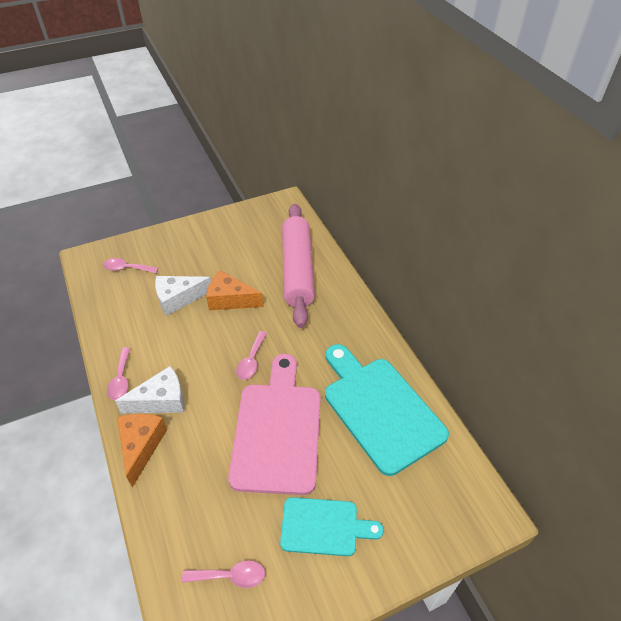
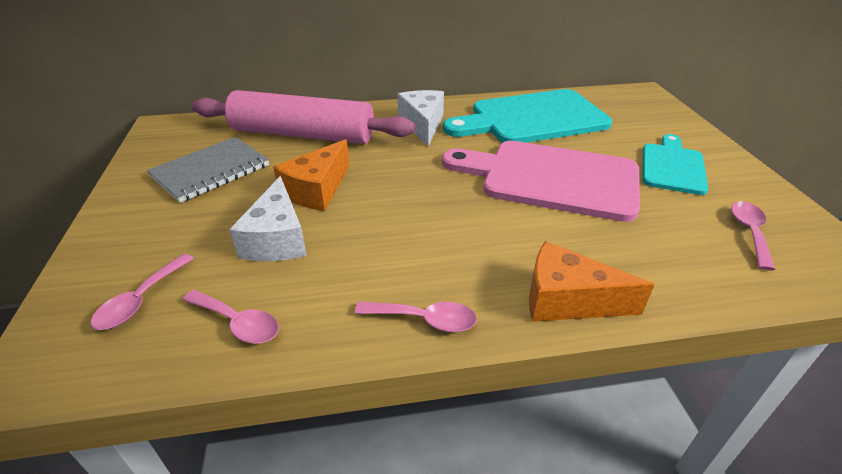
camera: 75 degrees left, 10 degrees down
(161, 400) = (483, 272): white cheese -> white cheese (422, 125)
(239, 245) = (211, 171): none -> grey notebook
(251, 361) = (439, 185): pink spoon -> pink spoon (238, 323)

